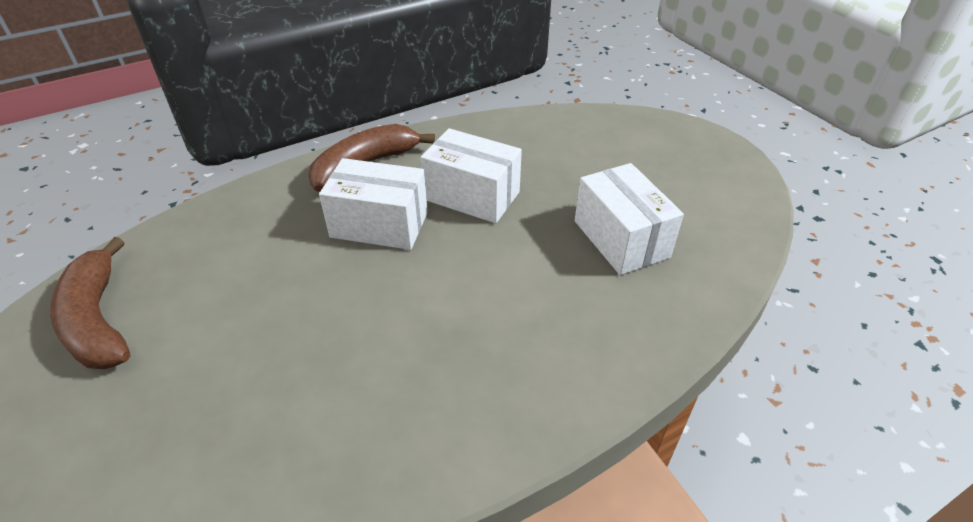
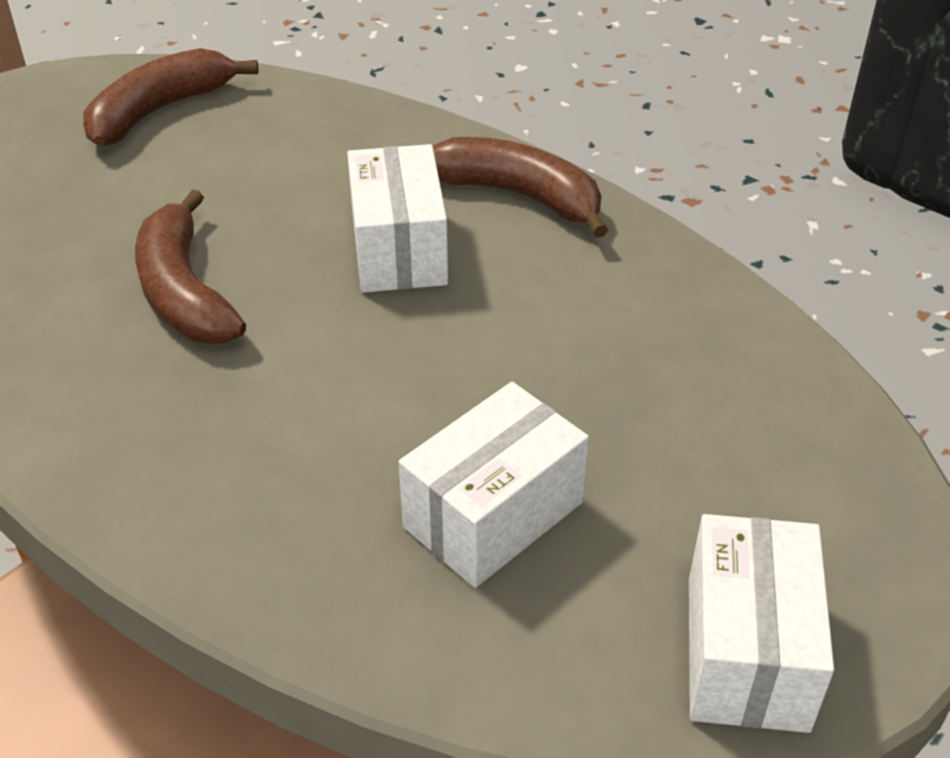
camera: 70 degrees right, 0 degrees up
(350, 341) = (184, 292): none -> brown banana
(472, 196) = (509, 319): white box -> white box (746, 652)

